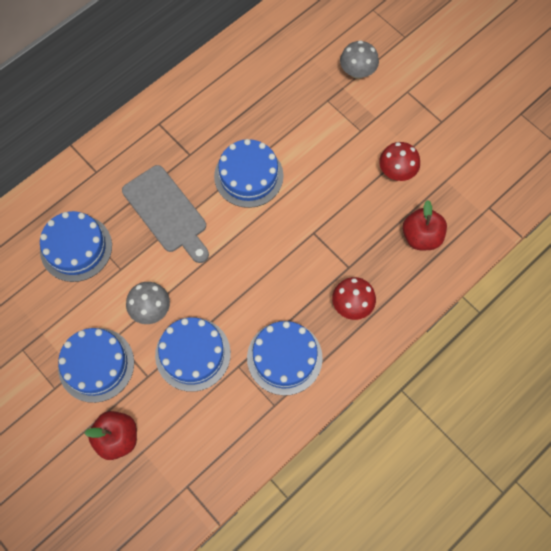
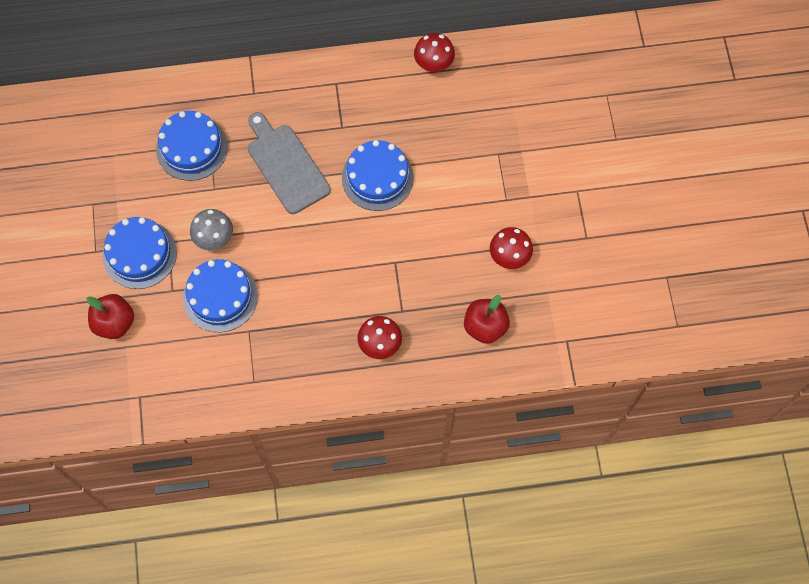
camera: 35 degrees right, 0 degrees up
(167, 212) = (286, 165): grey cutting board -> grey cutting board turned 150 degrees clockwise
(225, 62) = (433, 63): none -> red mushroom
(284, 358) = (291, 349): blue cake -> none
(357, 71) = (546, 144): grey mushroom -> none

